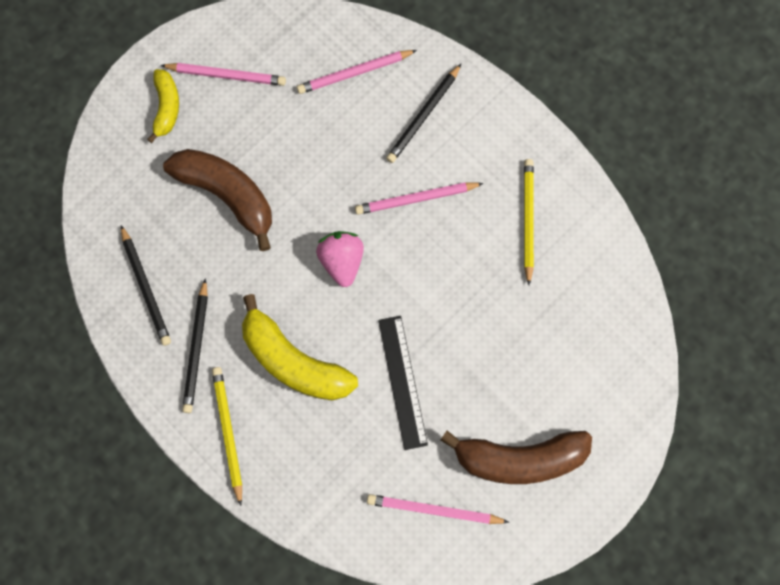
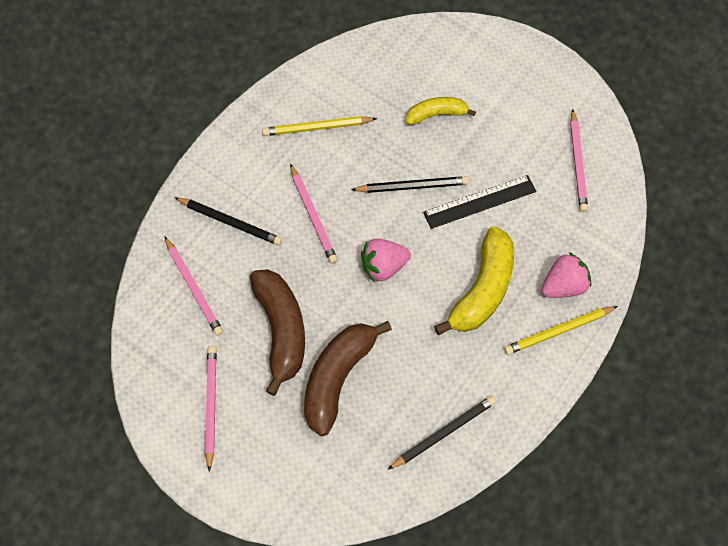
camera: 100 degrees left, 10 degrees down
(167, 108) = (254, 457): yellow banana -> yellow banana (436, 114)
(196, 348) = (490, 374): black pencil -> black pencil (412, 186)
(280, 452) = (563, 286): none -> pink strawberry
(518, 458) = (521, 110): brown banana -> brown banana (281, 331)

